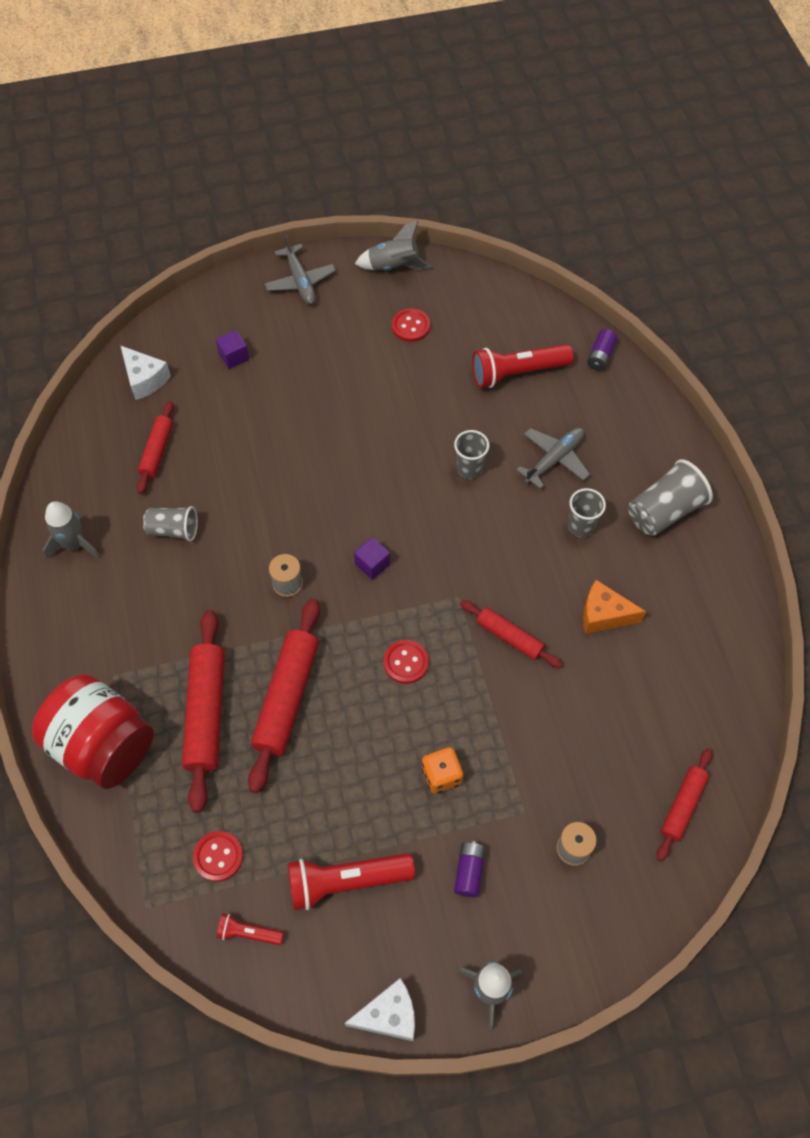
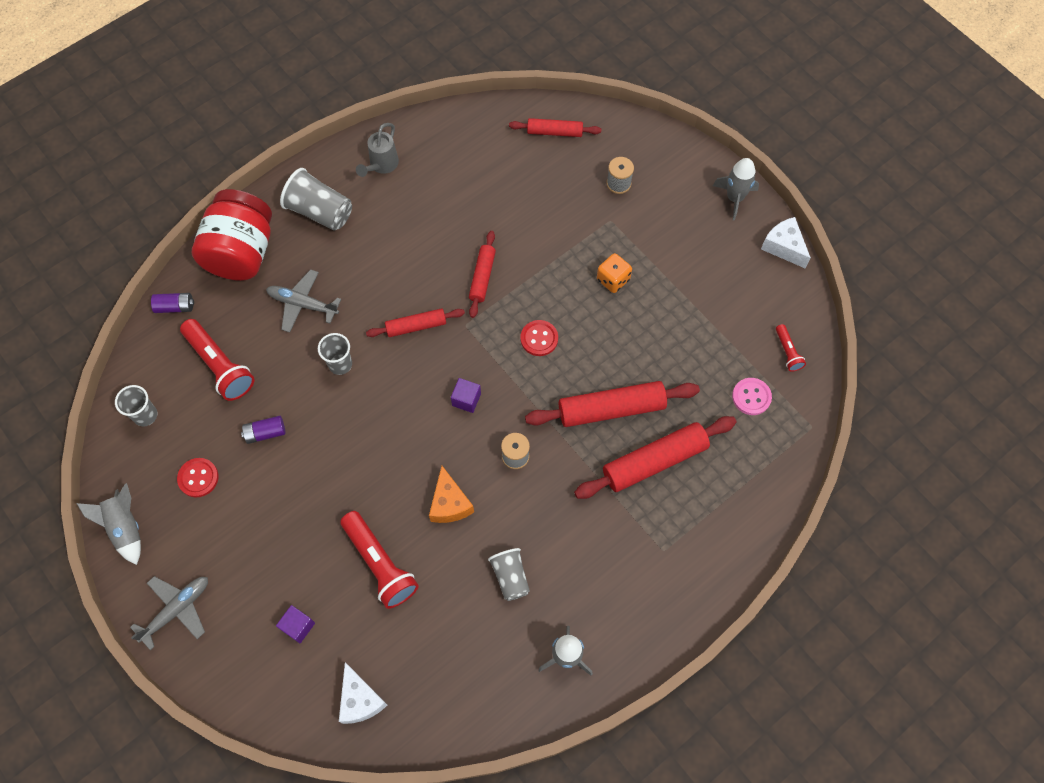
camera: 115 degrees left, 5 degrees up
(103, 745) = (720, 524): red jar -> red jar (241, 252)
(145, 379) = (360, 699): white cheese -> white cheese turned 135 degrees clockwise
(157, 451) = (437, 639): red rolling pin -> red rolling pin (416, 326)
(218, 856) = (751, 397): red button -> pink button
(346, 881) = (719, 307): red flashlight -> red flashlight (380, 564)
(469, 871) = (669, 237): purple battery -> purple battery (265, 433)
(581, 526) = (360, 263): grey cup -> grey cup (145, 415)
(604, 615) = (432, 222): orange cheese -> orange cheese (449, 503)
(703, 592) = (381, 166): none -> grey watering can

